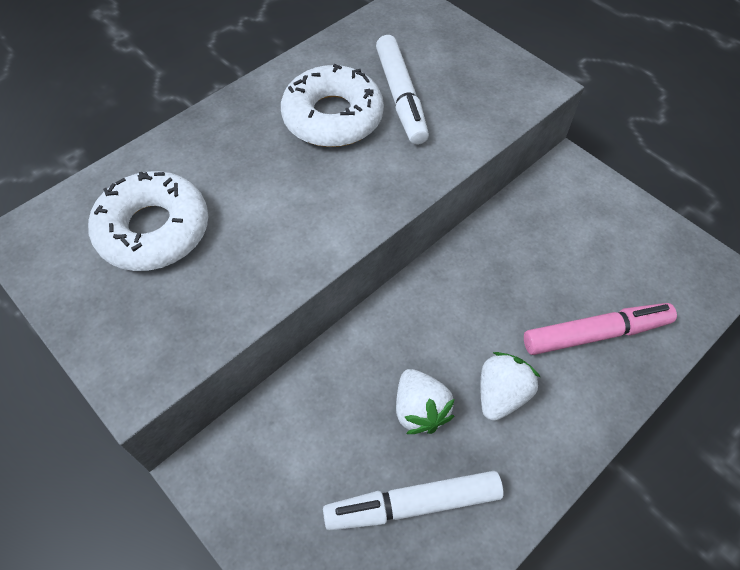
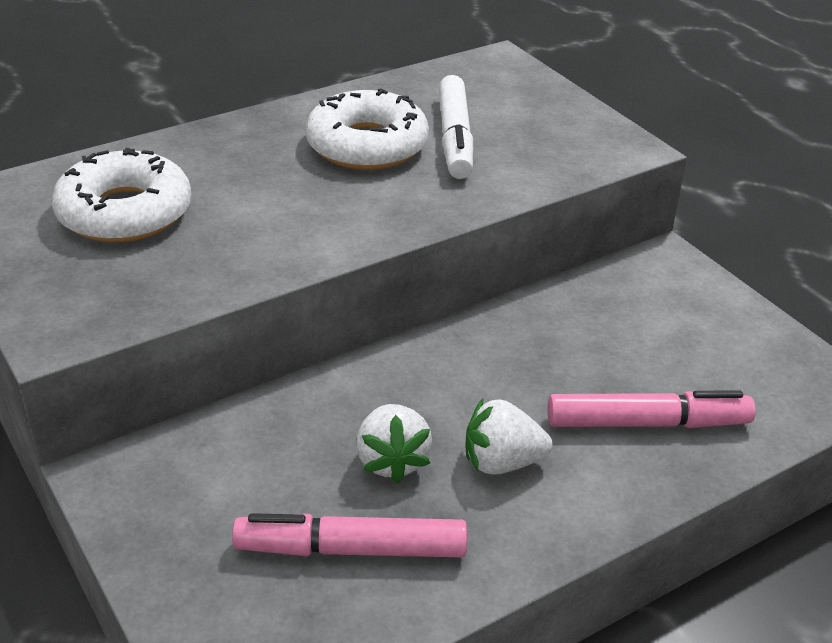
camera: 10 degrees right, 20 degrees down
(412, 504) = (351, 549): white marker -> pink marker
(501, 394) = (502, 462): white strawberry -> white strawberry turned 135 degrees counterclockwise

